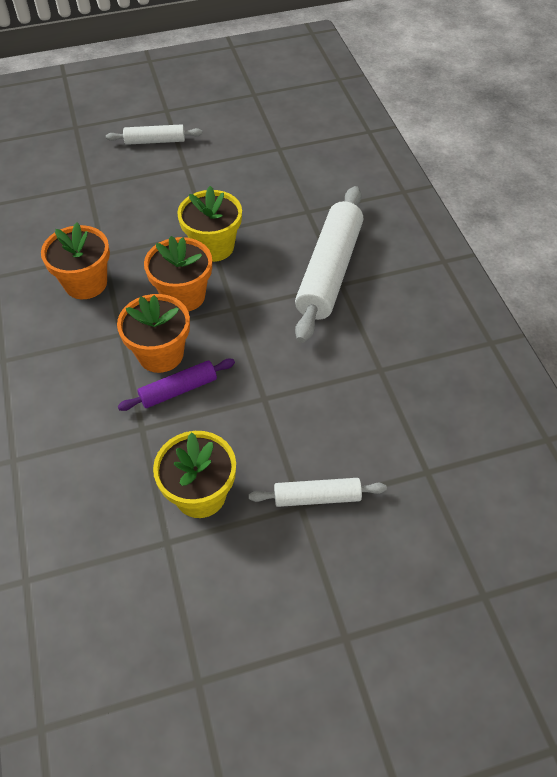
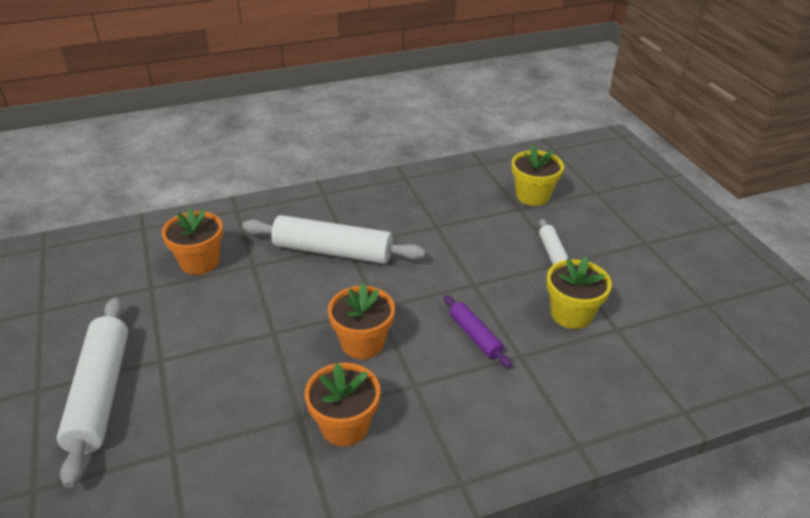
camera: 95 degrees left, 15 degrees down
(155, 141) = (101, 394): white rolling pin -> white rolling pin, size x1.92
(161, 354) = (436, 352): orange flower pot -> orange flower pot (200, 262)
(213, 247) = (295, 327): yellow flower pot -> yellow flower pot (532, 196)

